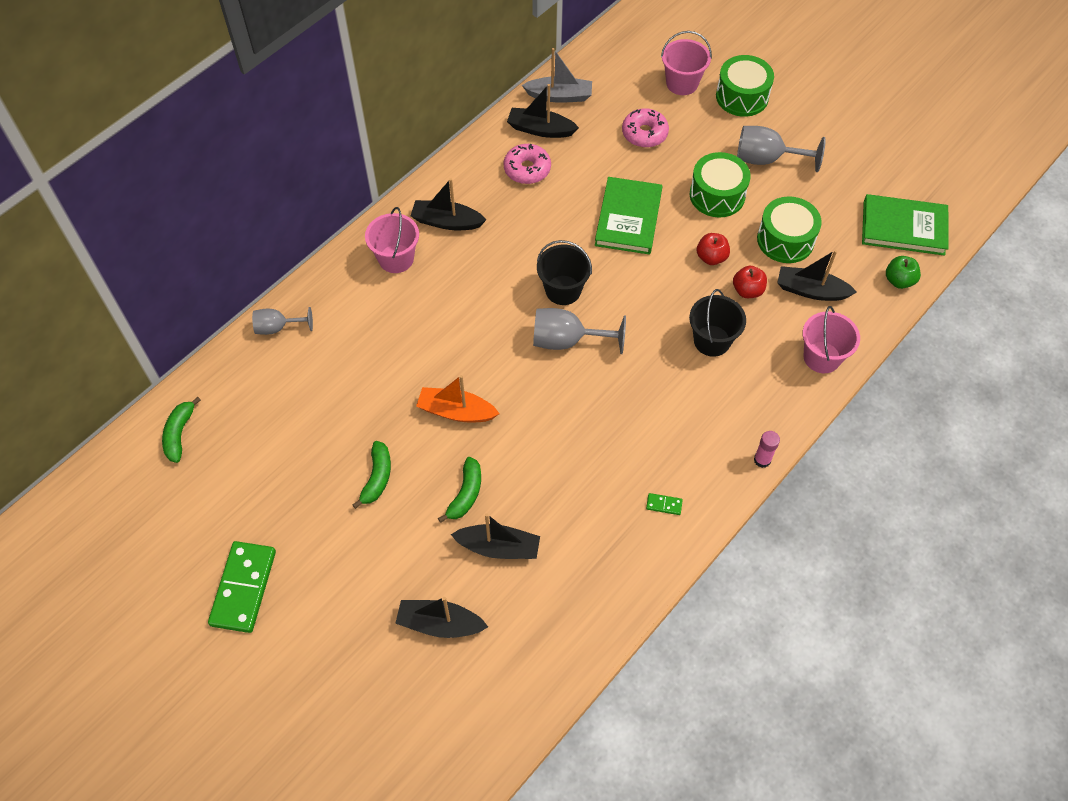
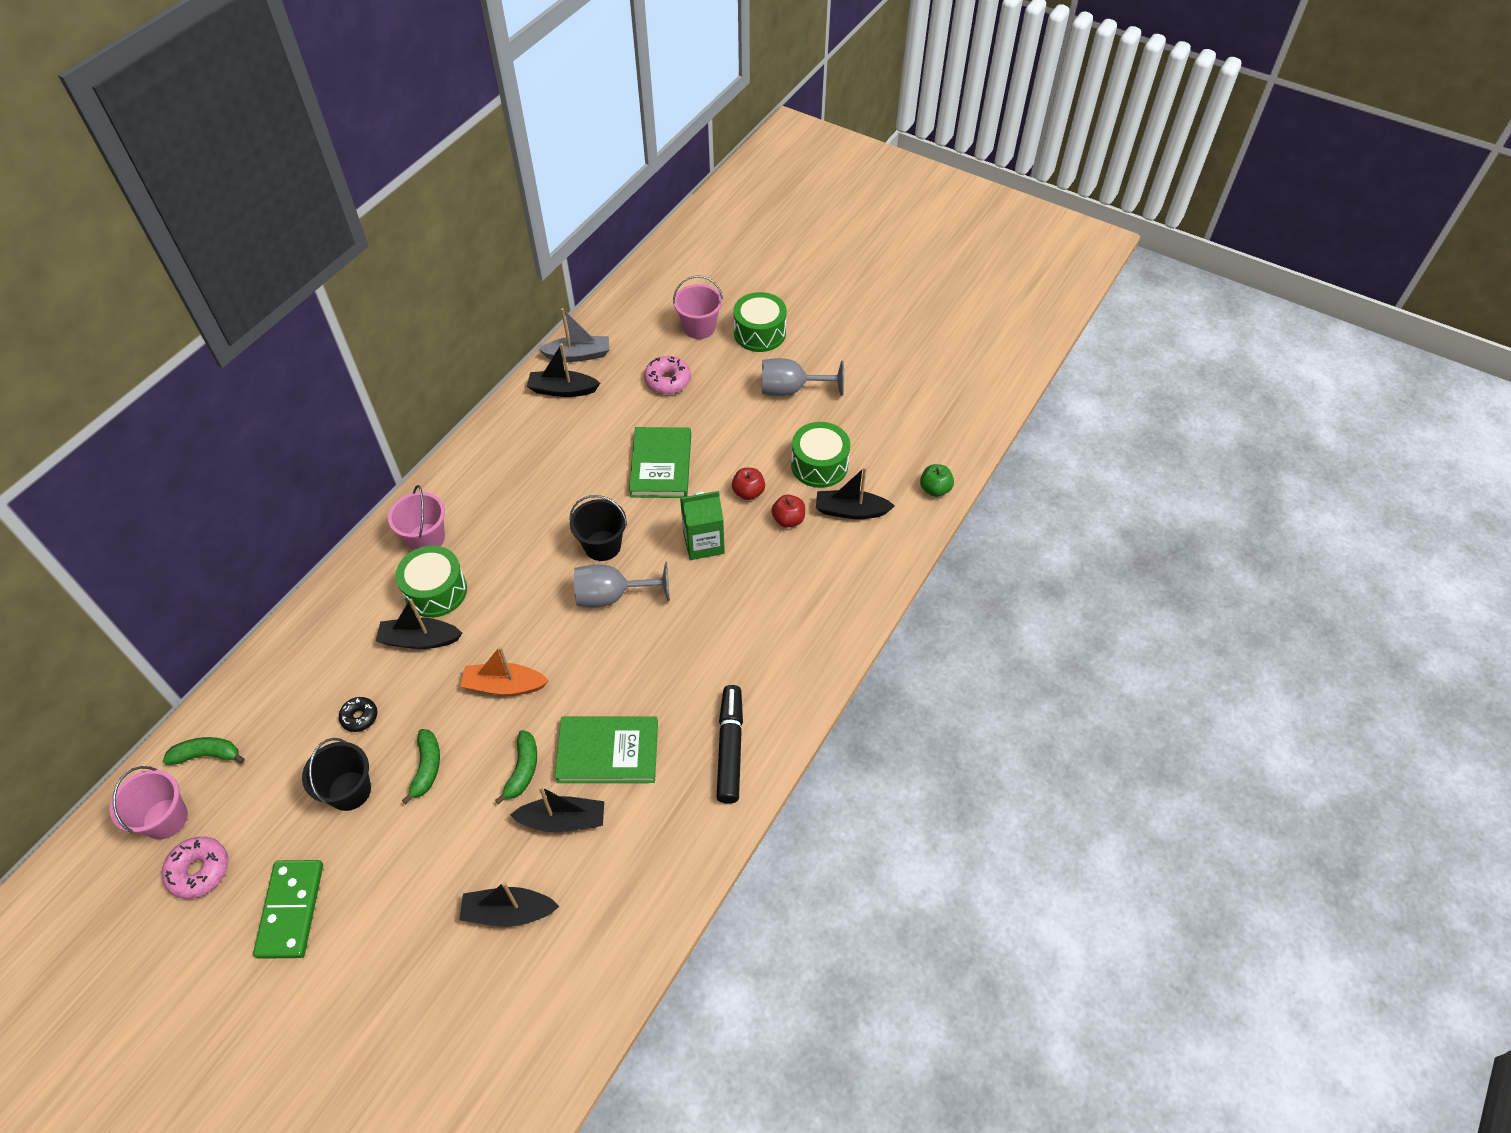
camera: 10 degrees left, 5 degrees down
(179, 434) = (207, 755): green banana -> green banana turned 90 degrees clockwise
(278, 327) = (306, 627): grey goblet -> none
(319, 420) = (359, 717): none -> black donut
(447, 222) = (476, 494): black boat -> black boat (420, 640)
(527, 169) = (553, 431): pink donut -> pink donut (199, 871)
(661, 301) = (703, 543): none -> green carton
(664, 505) = (730, 748): green domino -> black marker
(712, 341) = (759, 574): black bucket -> black bucket (349, 791)
(717, 195) = (747, 431): green drum -> green drum (436, 591)
(762, 460) = (824, 686): pink glue stick -> none
(822, 357) = (870, 575): pink bucket -> pink bucket (165, 819)
(903, 228) = (932, 438): green book -> green book (608, 752)

